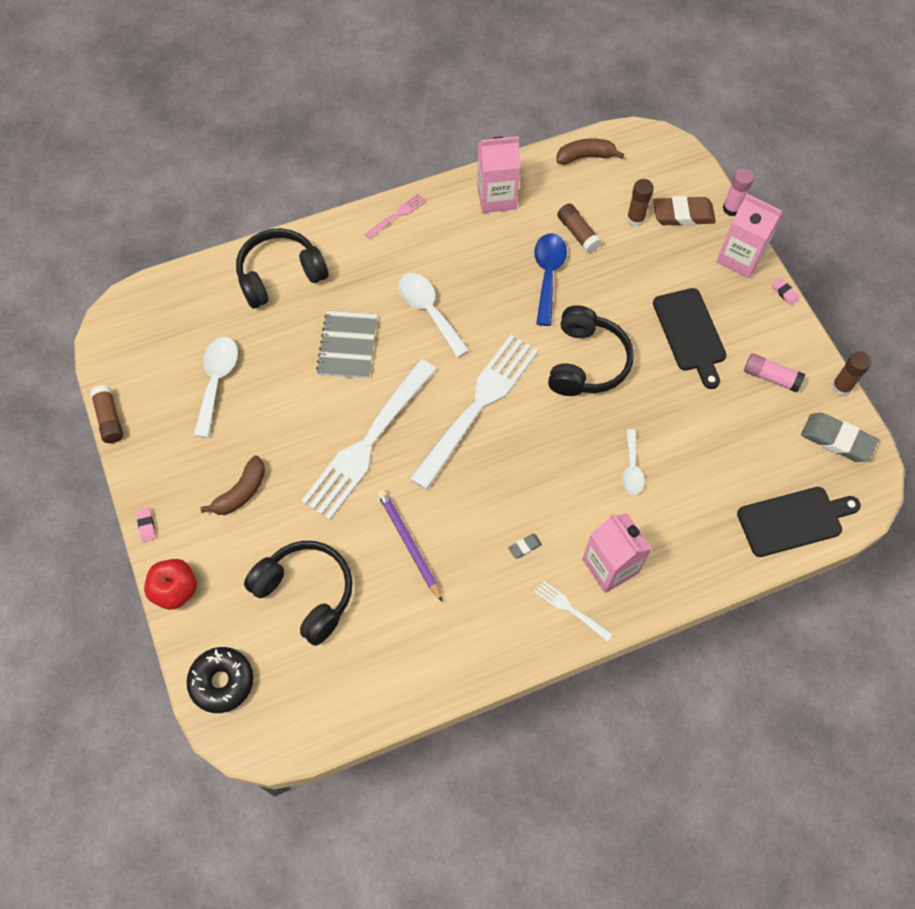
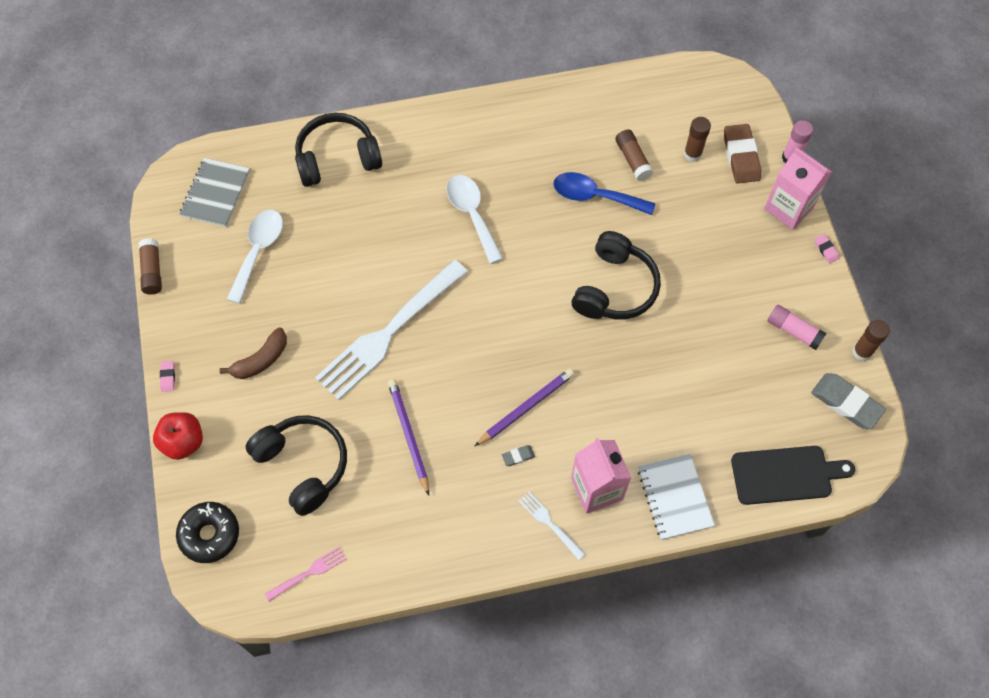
camera: 10 degrees right, 0 degrees up
(348, 346) = (388, 236): grey notebook -> grey notebook (216, 194)
(397, 215) = (460, 116): pink fork -> pink fork (308, 573)
(477, 406) = (500, 314): white fork -> none
(496, 197) = (560, 112): pink carton -> none
(522, 496) = (526, 408): none -> purple pencil
(548, 274) = (595, 196): blue spoon -> blue spoon turned 90 degrees counterclockwise
(585, 156) = (656, 85): brown banana -> none
(631, 468) = (637, 398): white spoon -> none
(683, 214) = (741, 156): brown eraser -> brown eraser turned 75 degrees clockwise
(690, 333) = (723, 275): black cutting board -> none
(690, 561) = (675, 497): none -> white notebook

